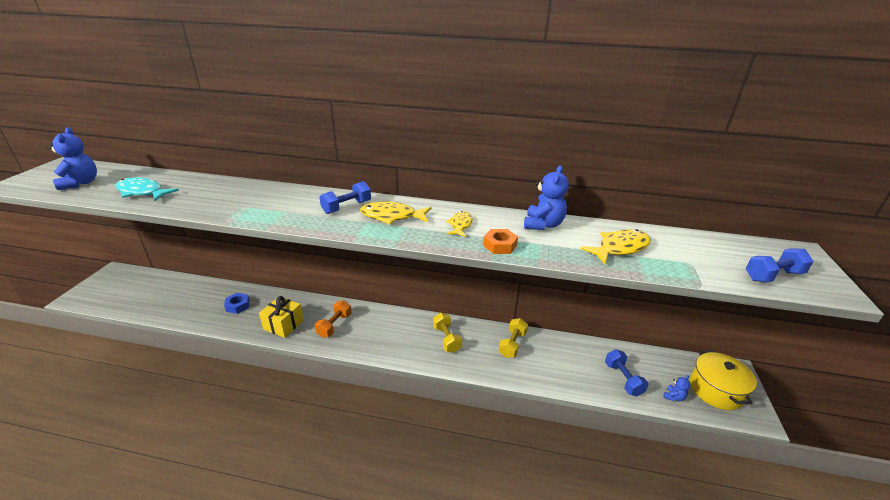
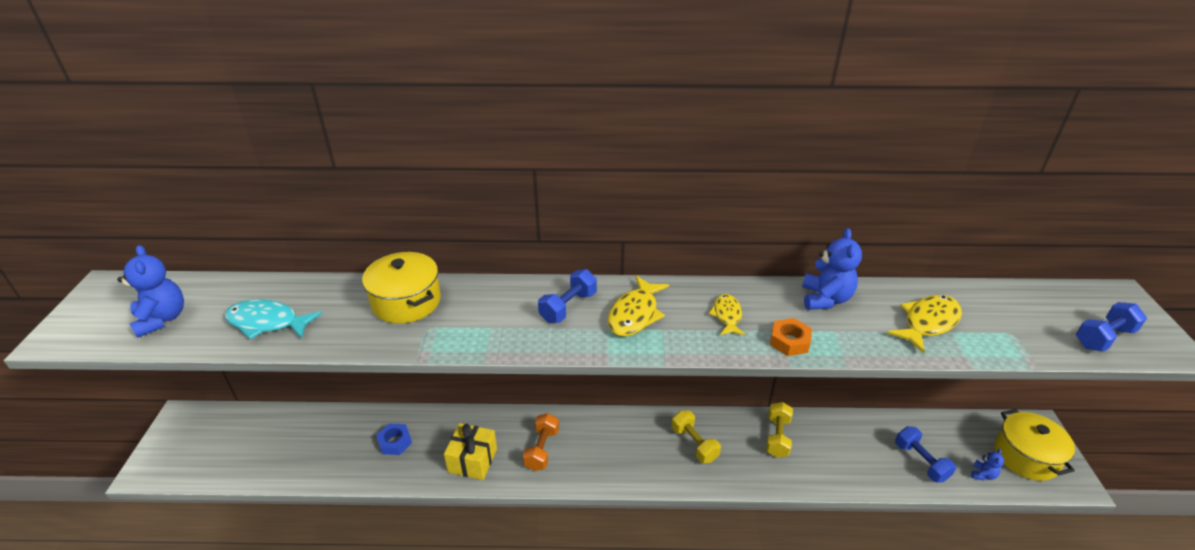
camera: 10 degrees left, 5 degrees up
(239, 192) = (406, 302): none -> yellow pot
(392, 216) = (635, 314): yellow fish -> yellow fish turned 60 degrees counterclockwise

